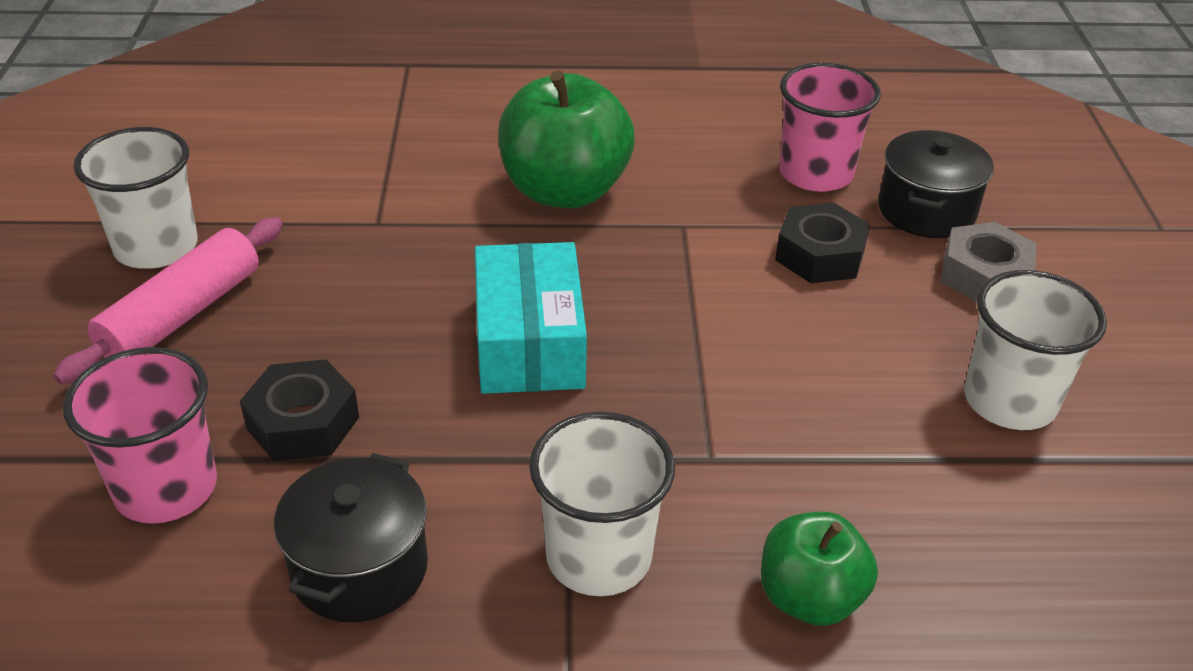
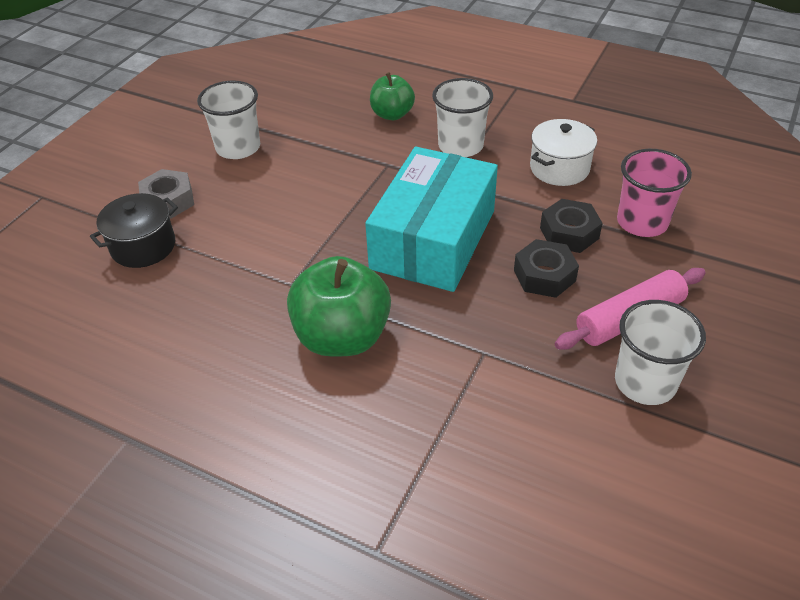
camera: 150 degrees left, 5 degrees up
(359, 568) = (559, 168): black pot -> white pot
(529, 342) = (433, 239): turquoise box -> turquoise box, size x1.51
(815, 173) = (171, 294): pink cup -> none
(819, 255) = (236, 239): black nut -> black nut (544, 275)

